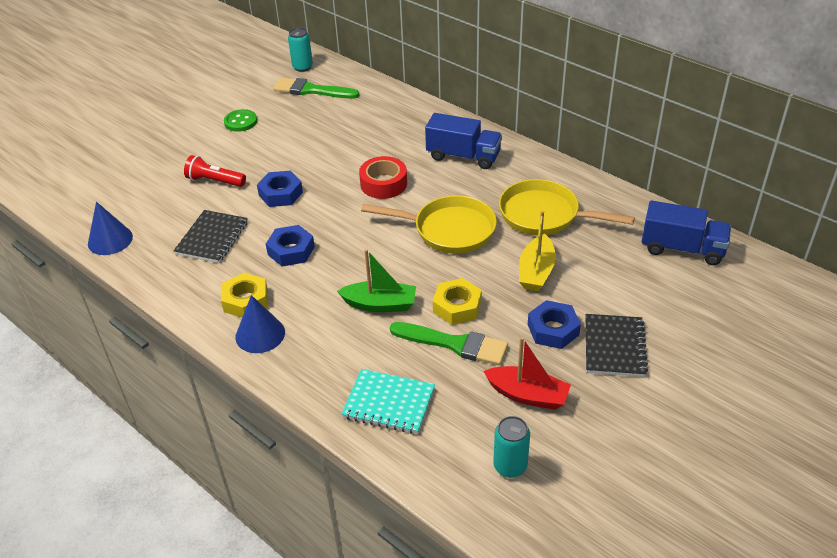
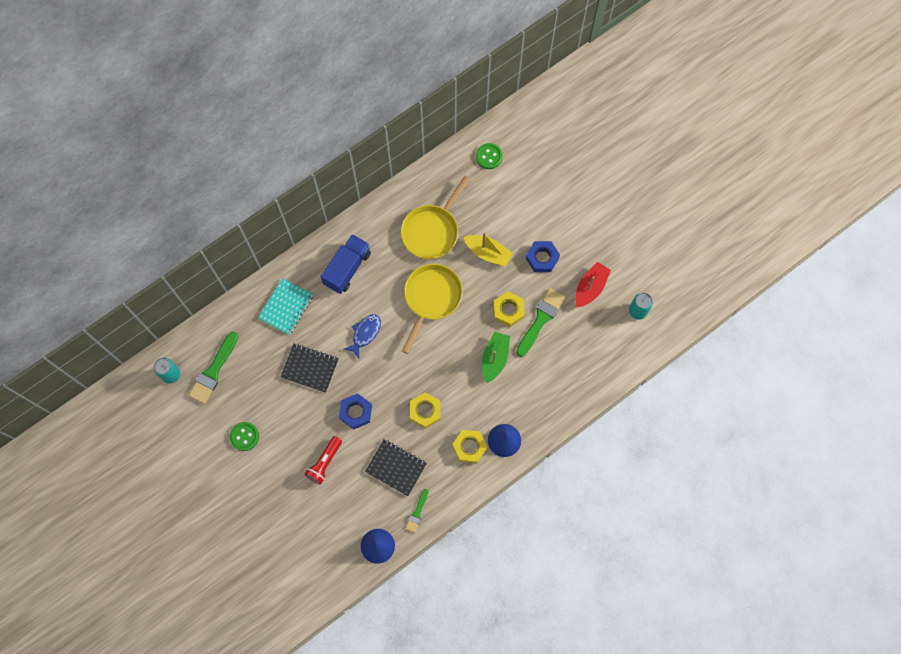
camera: 80 degrees left, 30 degrees up
(152, 266) = (417, 513): none -> green brush
(291, 251) = (425, 411): blue nut -> yellow nut
(383, 184) = (365, 334): red tape -> blue fish
(389, 403) = (579, 368): turquoise notebook -> turquoise notebook (286, 307)
(614, 347) = (564, 228): black notebook -> black notebook (310, 368)
(682, 248) = (489, 156): blue truck -> green button

